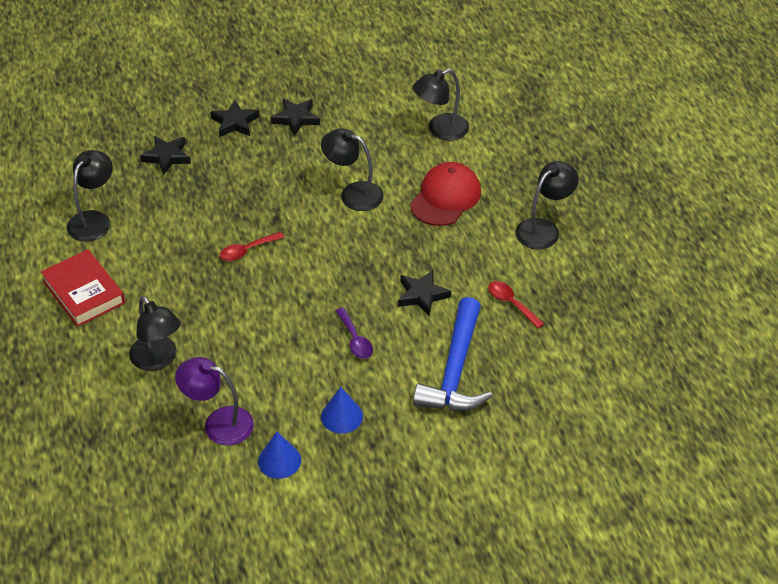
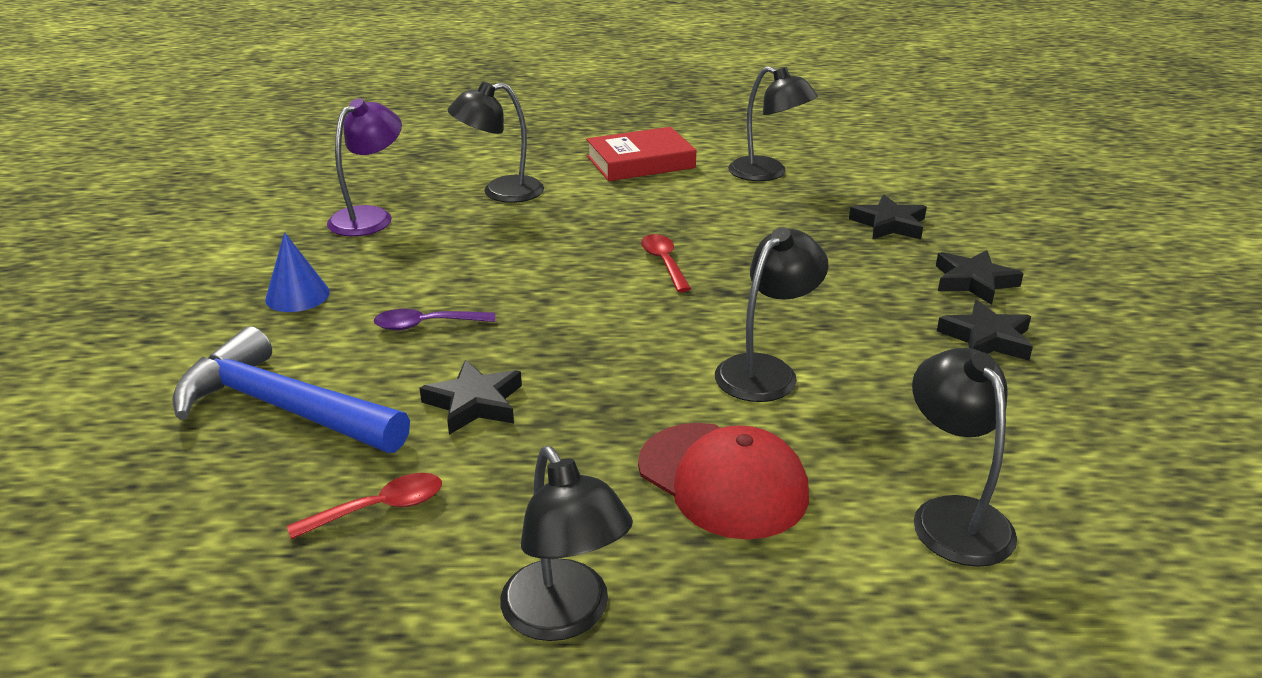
camera: 105 degrees right, 15 degrees down
(279, 460) = (274, 246): blue cone -> none

